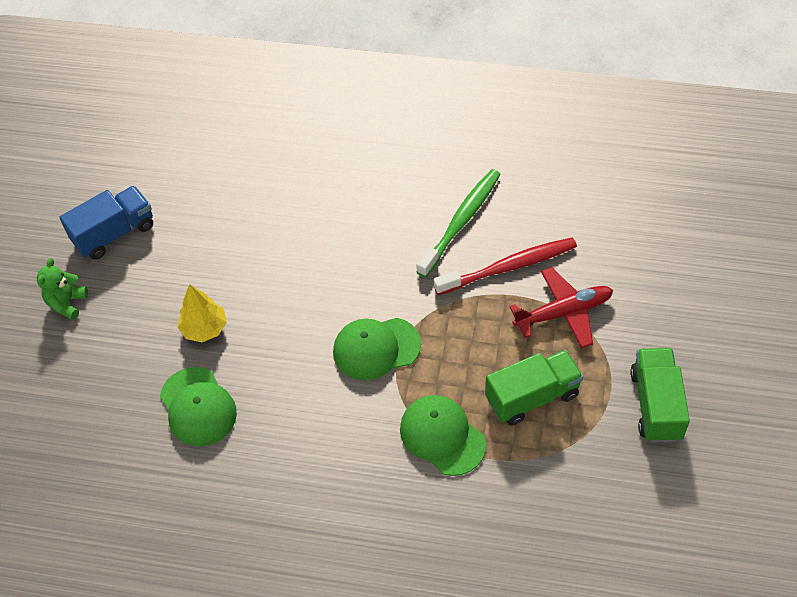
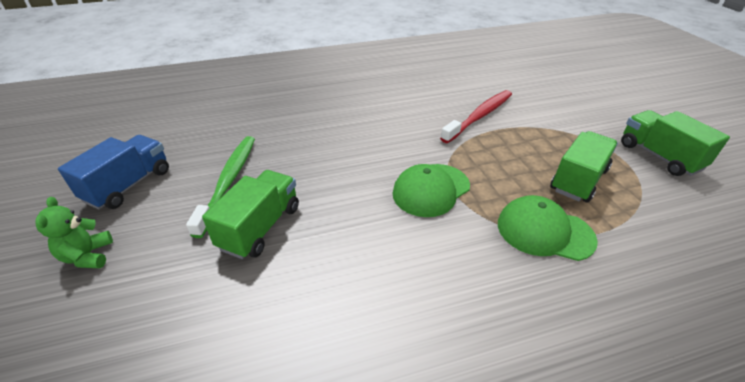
camera: 30 degrees left, 15 degrees down
(198, 407) = (292, 299): green cap -> none
(204, 329) = (260, 227): yellow tree -> green truck
(461, 222) = (424, 104): green toothbrush -> green toothbrush (228, 182)
(563, 313) = (540, 128): red plane -> none

